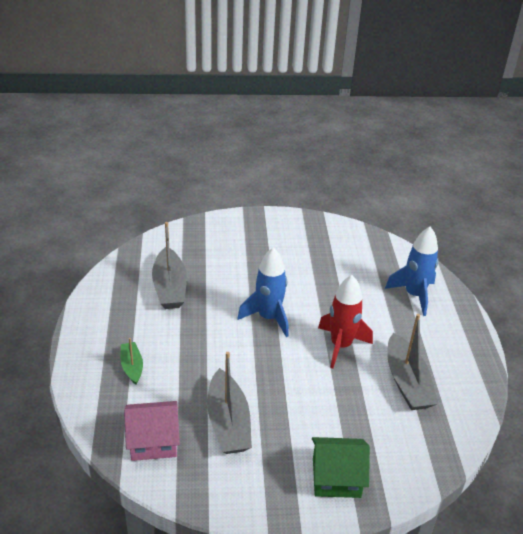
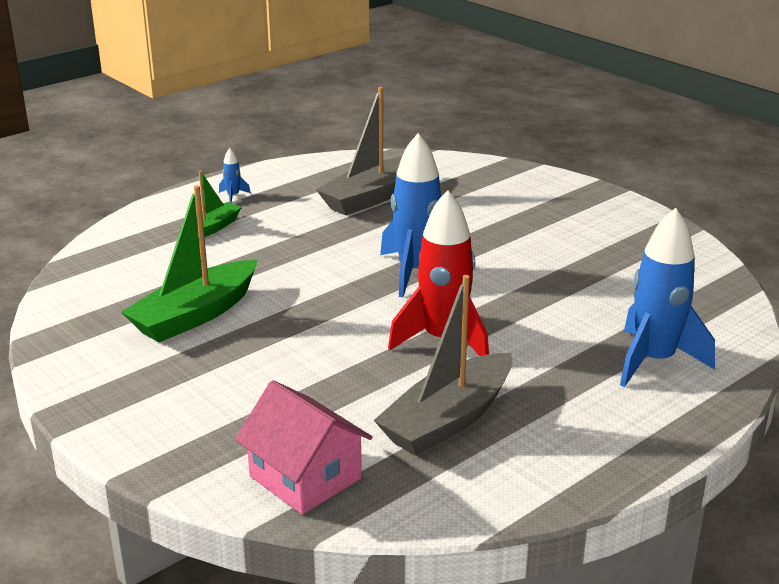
camera: 55 degrees right, 10 degrees down
(101, 337) = (233, 196): none -> blue rocket
(153, 441) = (113, 283): pink house -> pink house (305, 477)
(228, 422) = (195, 315): grey boat -> green boat
(336, 478) = (186, 425): green house -> none

